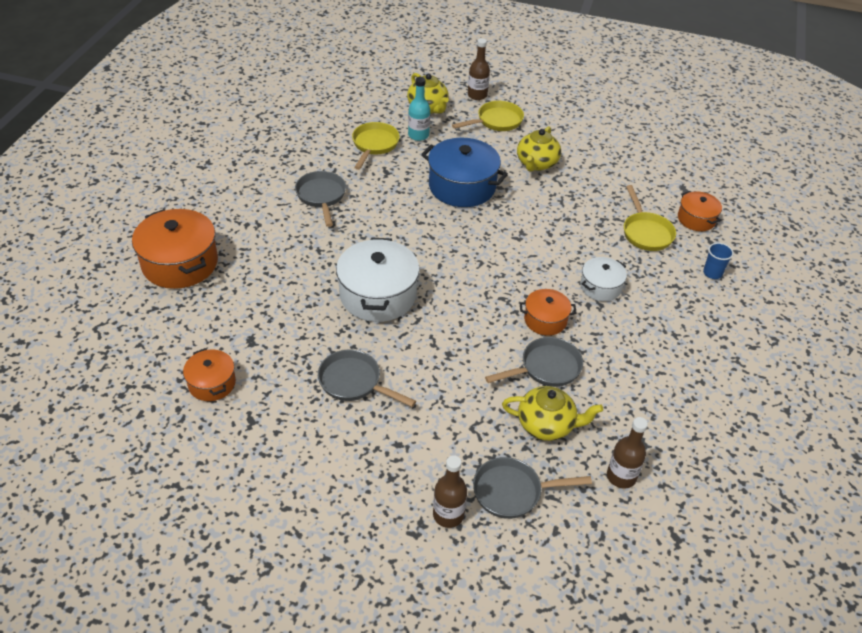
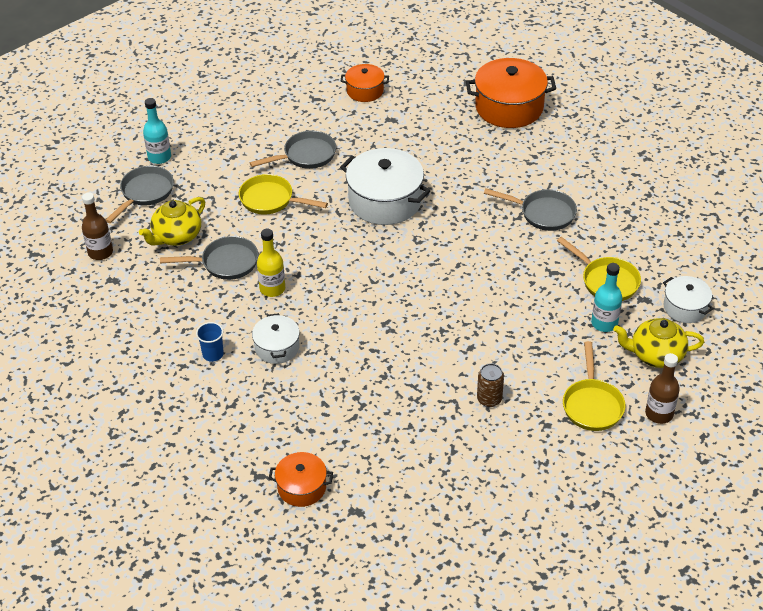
camera: 125 degrees right, 0 degrees up
(371, 106) = (685, 307): none -> white pot
(448, 515) = (159, 157): brown bottle -> turquoise bottle
(462, 186) = (491, 318): blue pot -> none
(536, 164) = (489, 399): yellow teapot -> brown can
(545, 320) = (272, 289): orange pot -> yellow bottle
(546, 368) = (225, 263): grey pan -> grey pan turned 105 degrees counterclockwise
(646, 232) = (316, 428): yellow pan -> yellow pan (271, 200)
(712, 273) = (222, 445): blue cup -> blue cup (213, 354)

